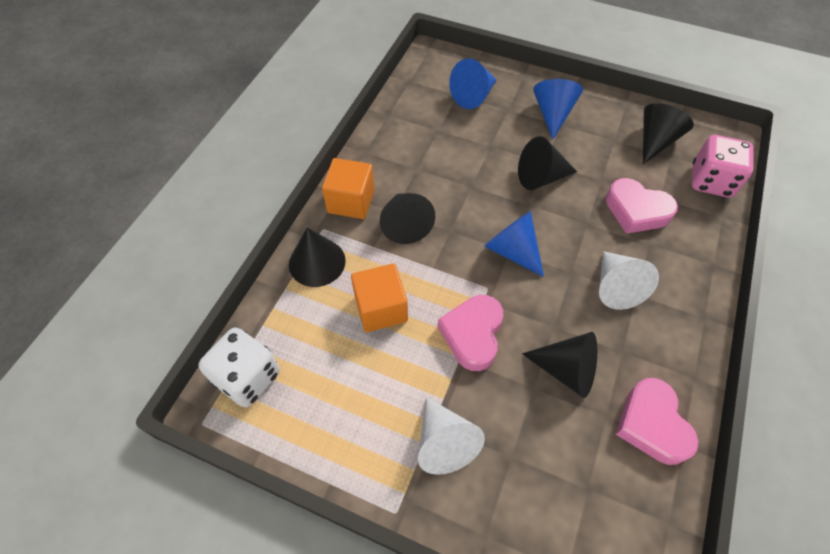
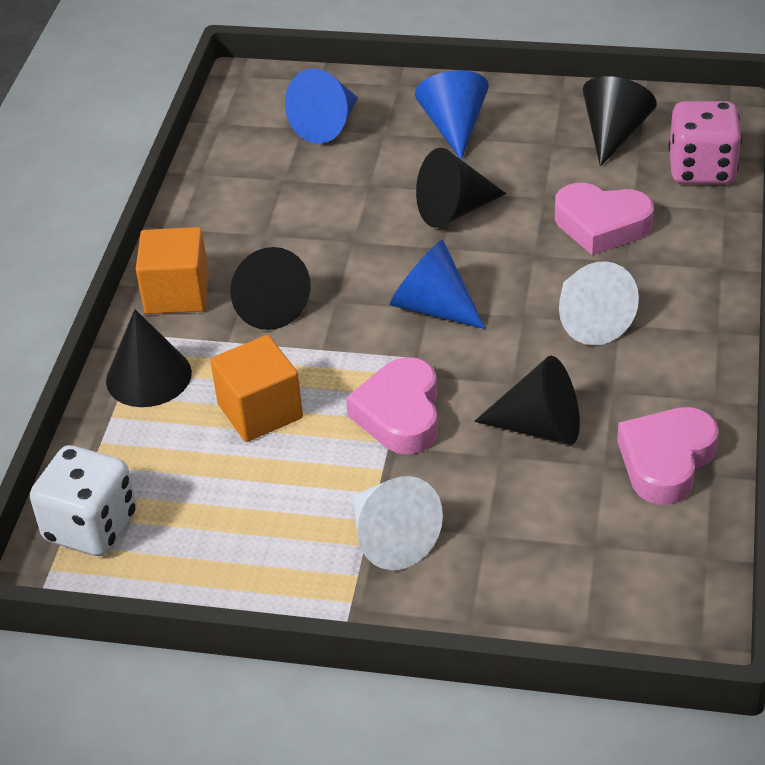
camera: 10 degrees left, 15 degrees down
(652, 424) = (666, 461): pink heart -> pink heart turned 60 degrees clockwise

